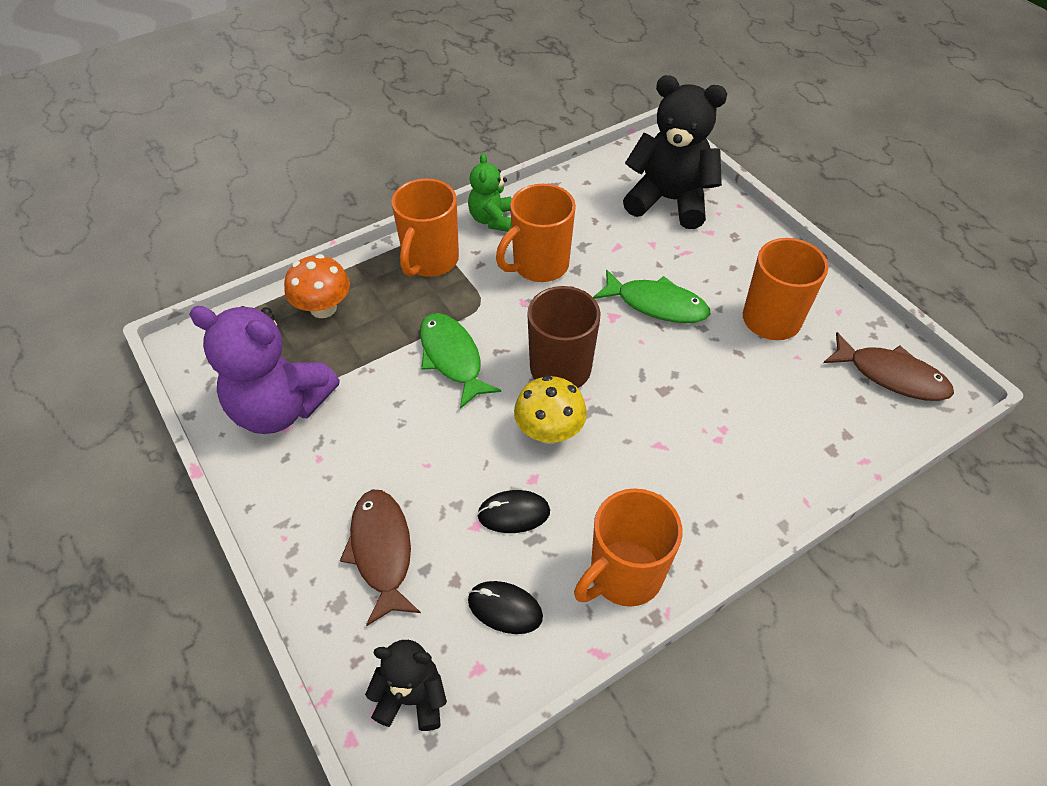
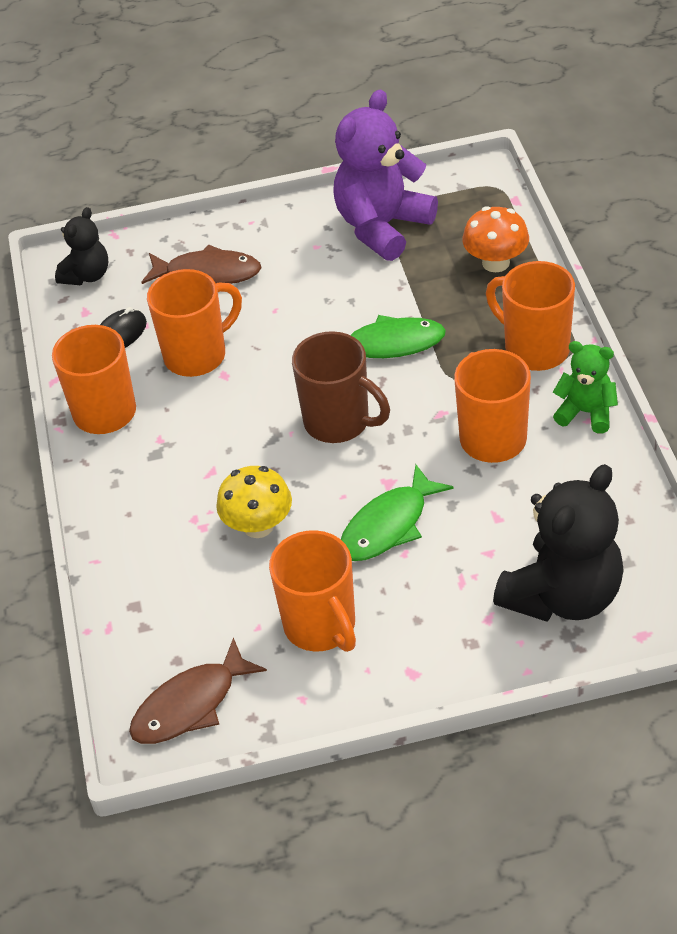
camera: 115 degrees right, 5 degrees down
(513, 513) = (197, 355): black mouse -> orange mug
(549, 431) = (267, 396): yellow mushroom -> yellow mushroom (258, 525)

